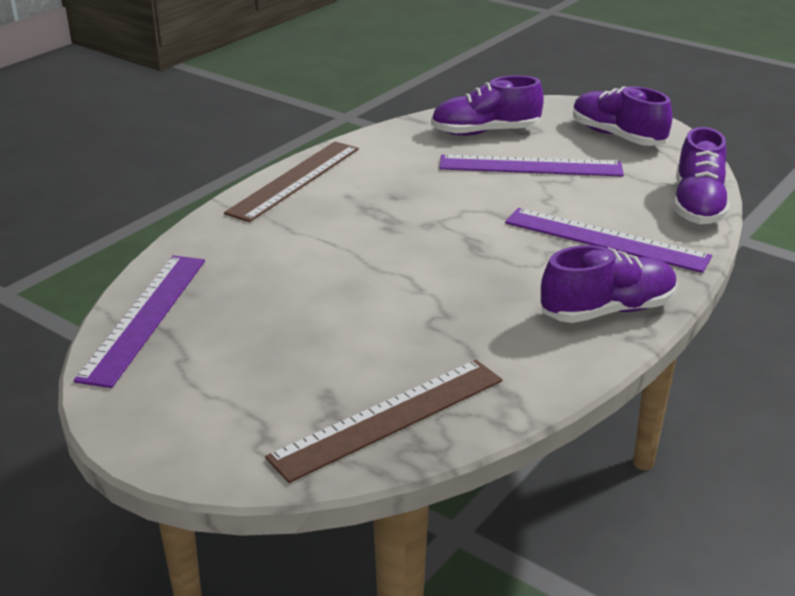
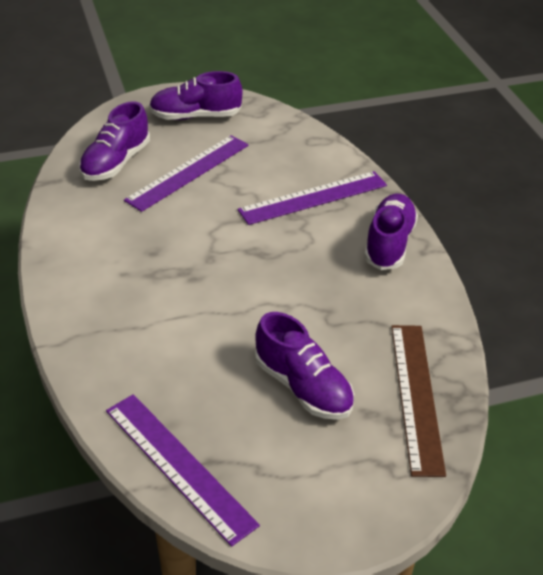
camera: 55 degrees left, 10 degrees up
(295, 180) = (66, 288): brown ruler -> none
(697, 205) = (315, 141): purple shoe -> purple shoe (303, 387)

